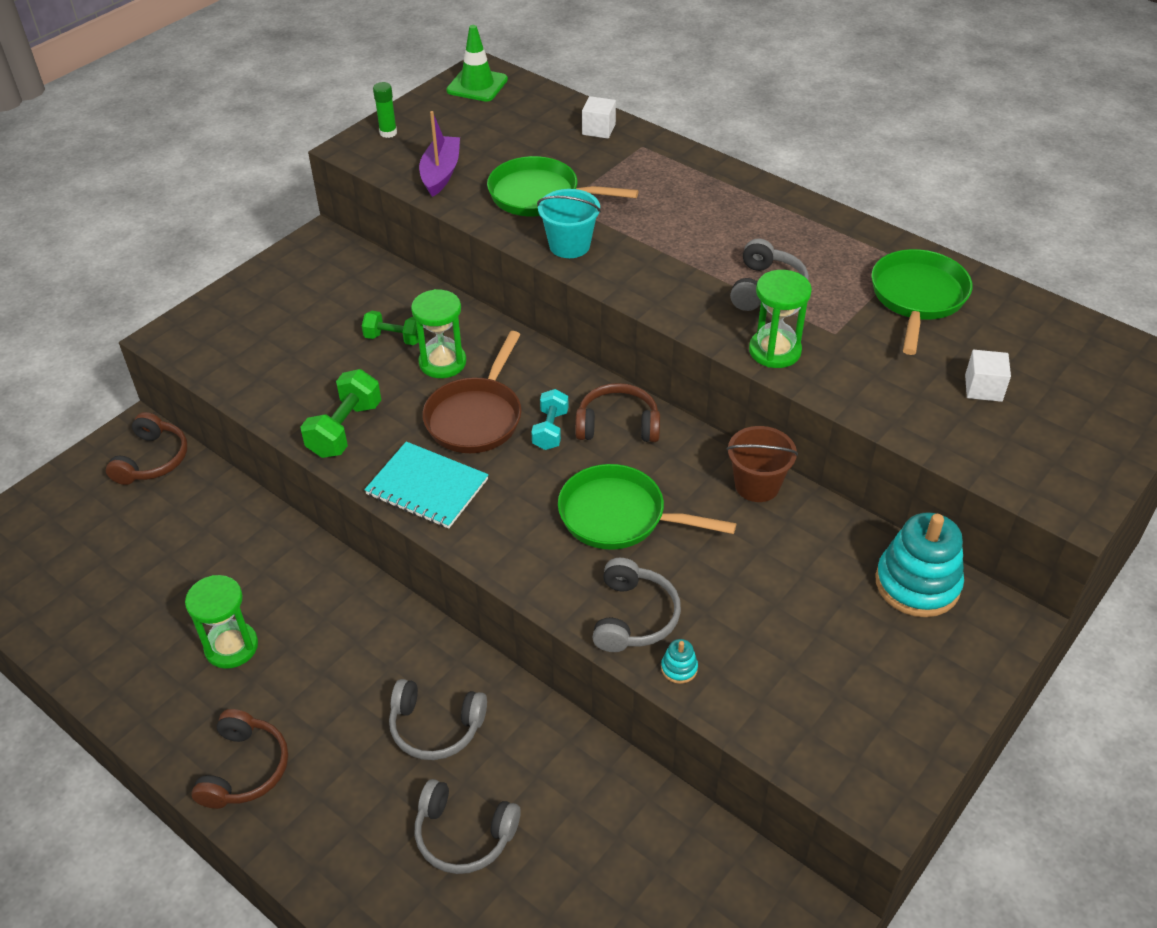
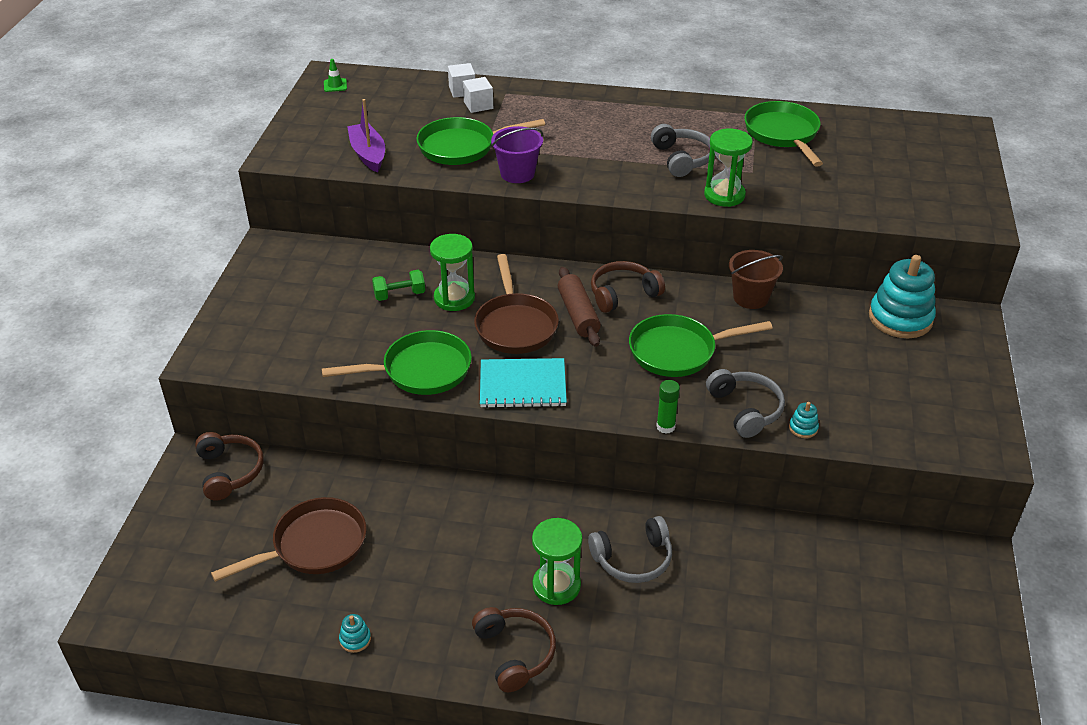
camera: 30 degrees left, 5 degrees down
(122, 680) = (355, 639): none -> turquoise stacking toy
(162, 567) = (314, 545): none -> brown pan
(231, 647) = (426, 576): green hourglass -> green hourglass (556, 585)
(345, 429) = (421, 370): green dumbbell -> green pan
(388, 133) = (295, 138): green glue stick -> green glue stick (665, 427)
(464, 835) = (715, 617): grey headphones -> none
(477, 85) = (335, 85): green traffic cone -> green traffic cone, size x0.52
(550, 430) = (578, 314): turquoise dumbbell -> brown rolling pin
(569, 245) = (517, 173): turquoise bucket -> purple bucket
(983, 388) = (871, 174): white cube -> white cube (478, 105)

